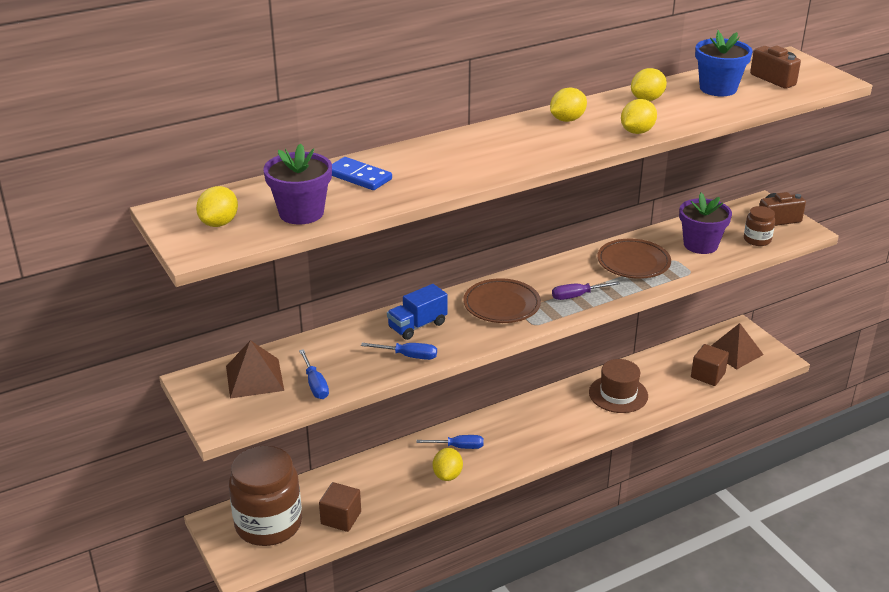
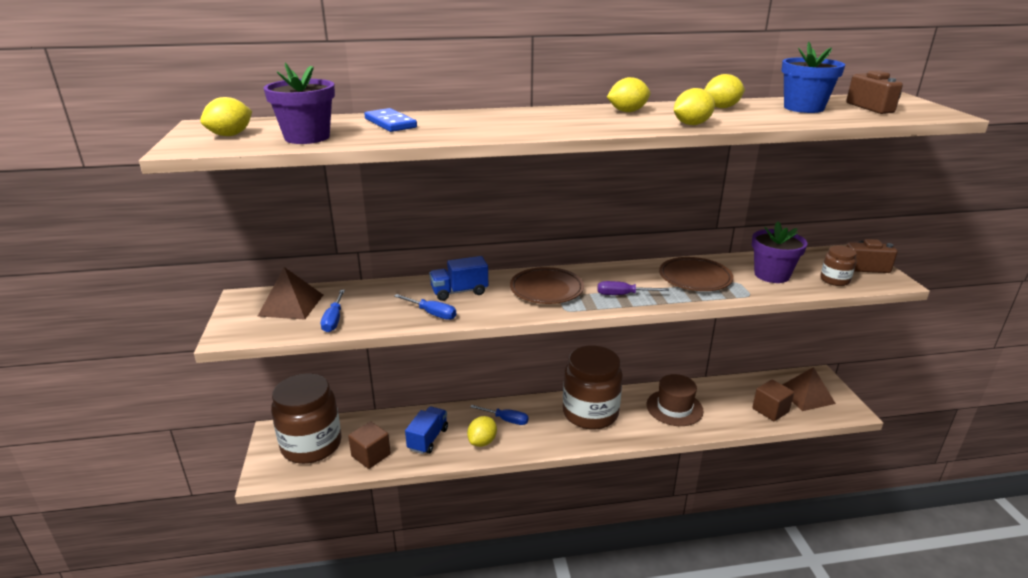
camera: 20 degrees right, 5 degrees down
(390, 486) = (428, 439): none -> blue truck
(539, 419) = (590, 413): none -> brown jar

